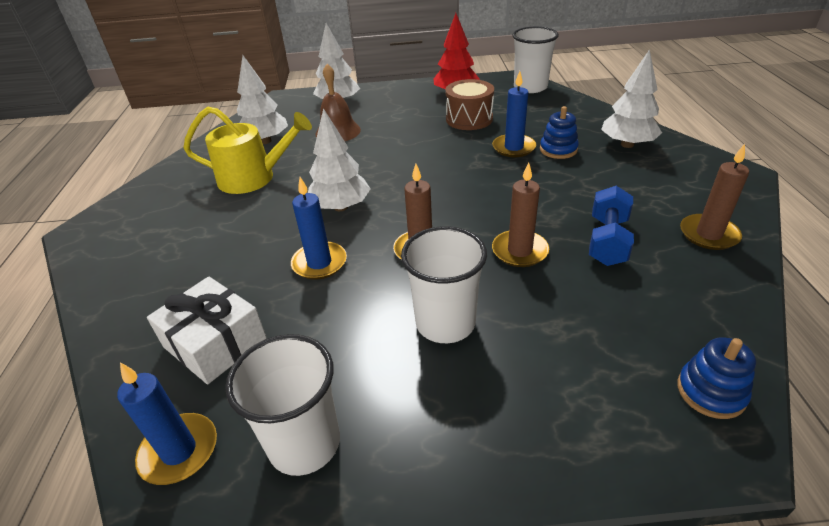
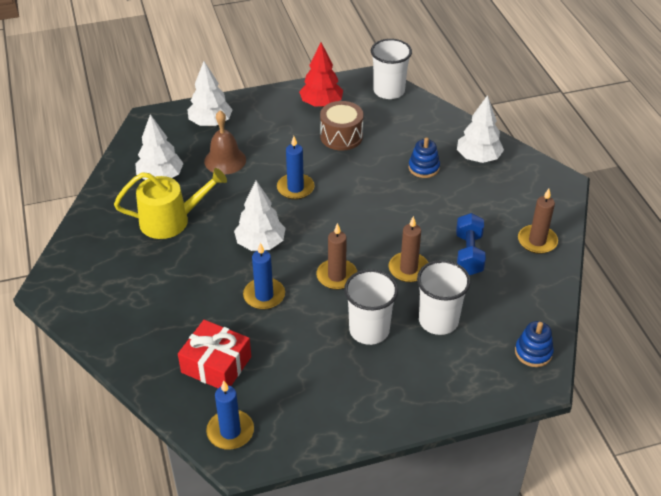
camera: 15 degrees left, 5 degrees up
(215, 342) = (216, 364): white gift -> red gift
(304, 443) = (305, 415): white cup -> white cup (438, 320)
(513, 148) = (387, 168): blue candle -> blue candle (295, 188)

